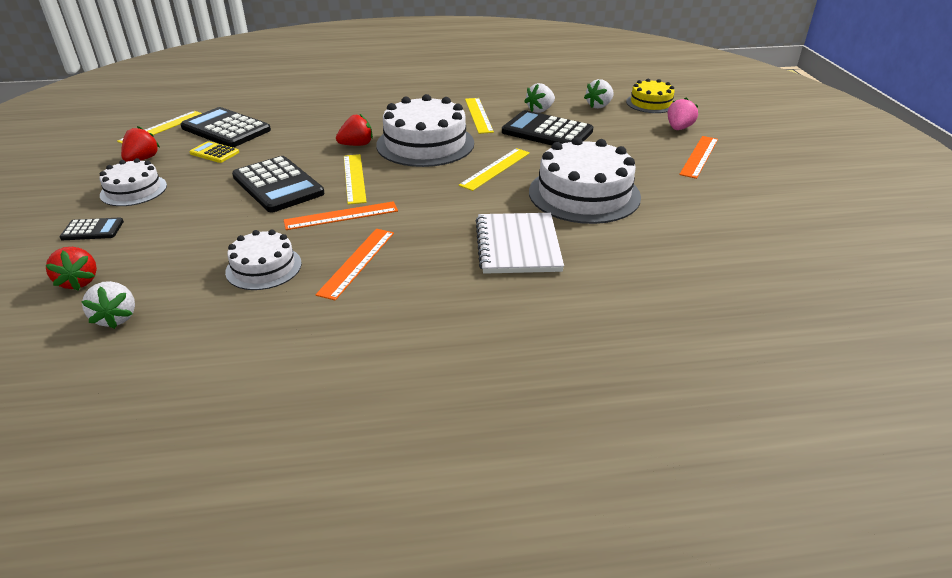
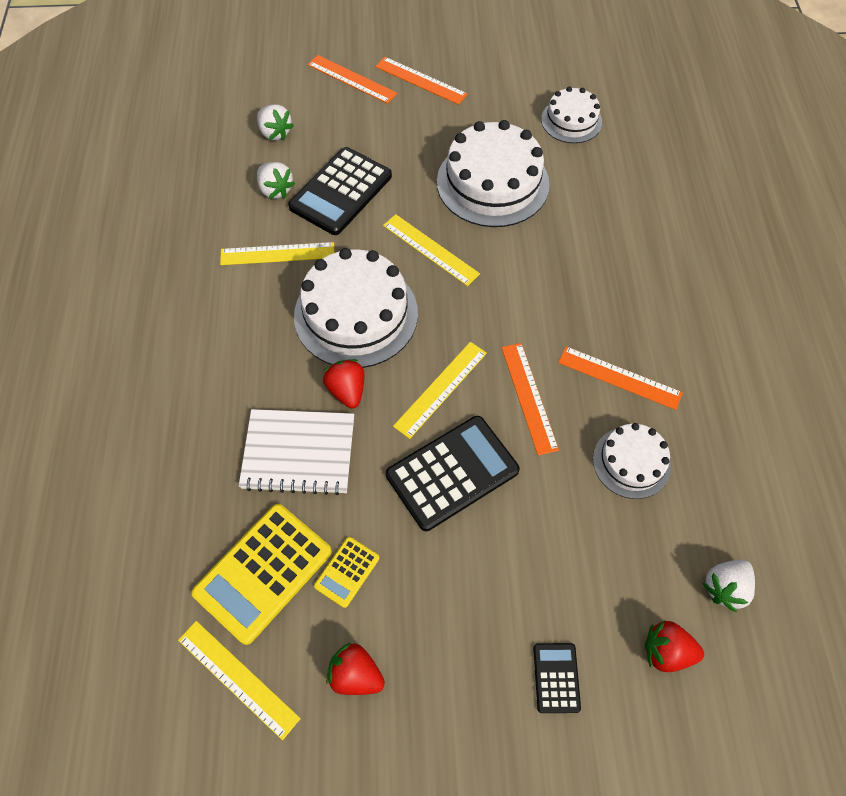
camera: 85 degrees left, 25 degrees up
(79, 282) = (666, 651): red strawberry -> red strawberry turned 150 degrees counterclockwise
(116, 318) = (725, 588): white strawberry -> white strawberry turned 150 degrees clockwise
(133, 190) = (453, 657): white cake -> white cake (571, 121)
(226, 129) = (263, 572): black calculator -> yellow calculator
(354, 178) = (441, 389): yellow ruler -> yellow ruler turned 45 degrees counterclockwise
(518, 245) = (587, 246): white notebook -> white notebook (299, 453)
(651, 103) = (278, 86): yellow cake -> none
(679, 128) = (351, 79): pink strawberry -> orange ruler

